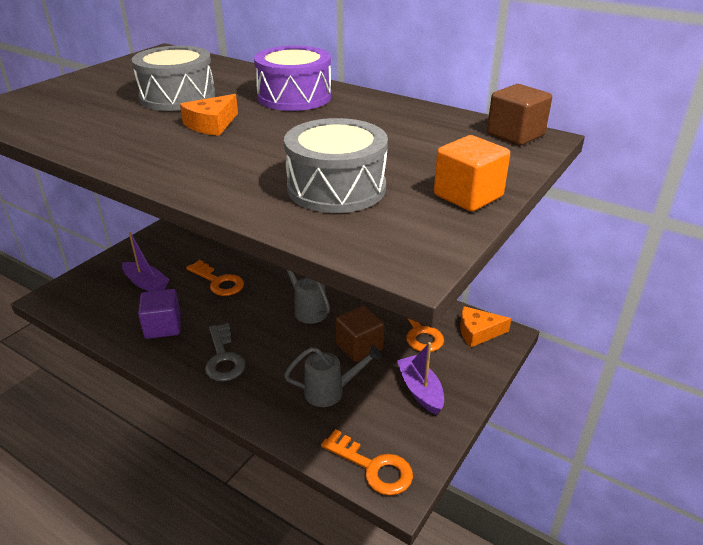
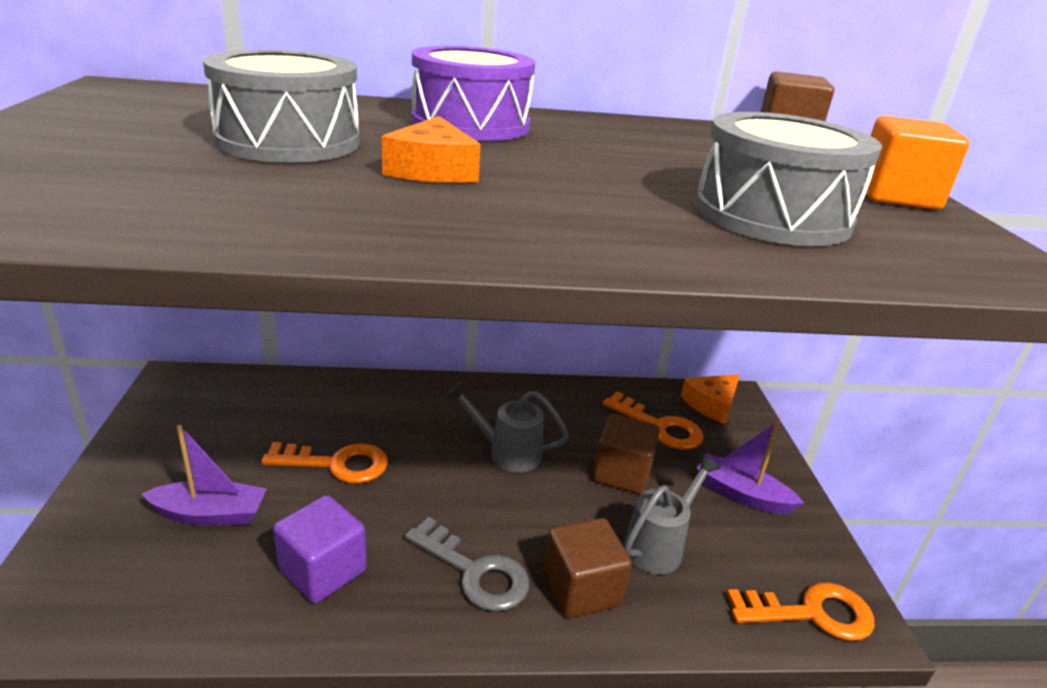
camera: 40 degrees left, 5 degrees down
(263, 390) = (581, 589): none -> brown cube

